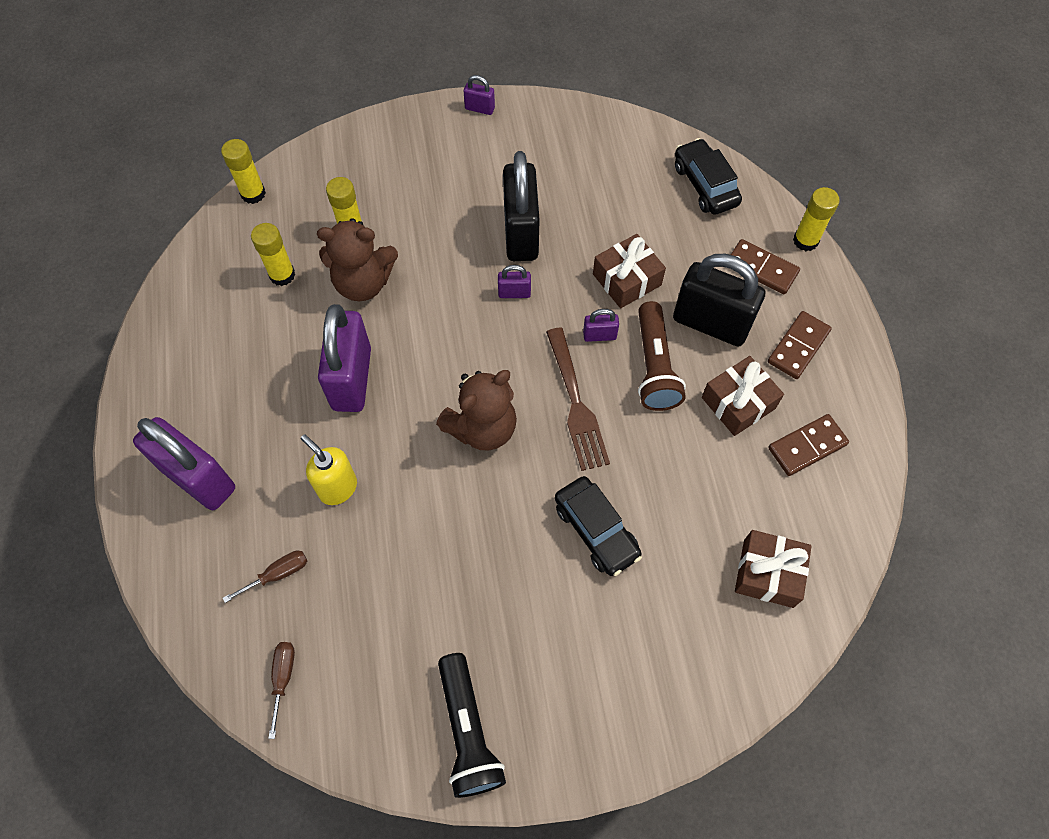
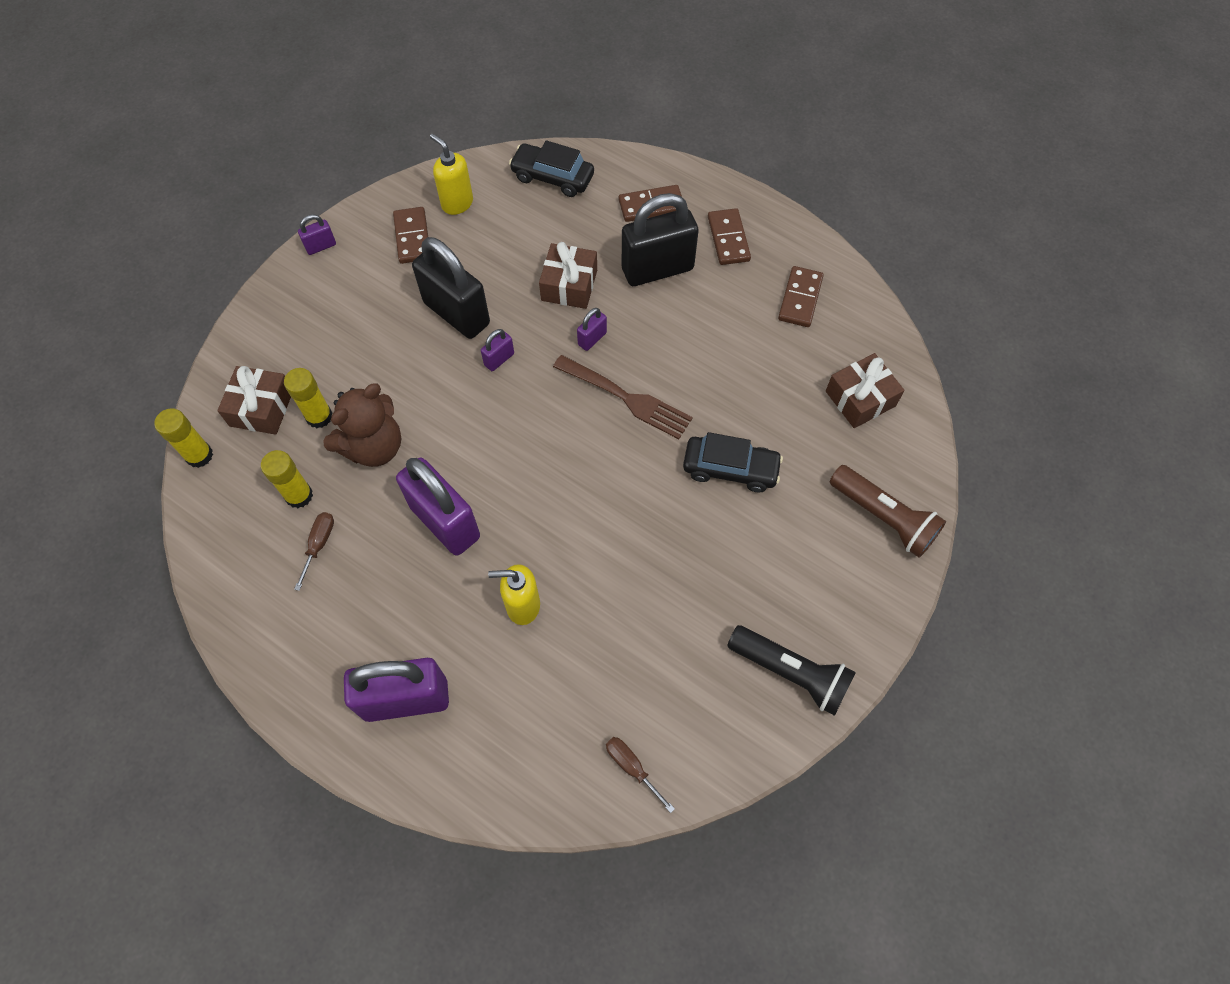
camera: 45 degrees left, 0 degrees up
(278, 574) = (547, 704): brown screwdriver -> brown screwdriver (319, 544)
(482, 428) = (580, 471): brown teddy bear -> none
(549, 151) = (412, 237): none -> brown domino
(609, 150) = (457, 203): none -> yellow soap dispenser
(654, 366) = (651, 328): brown flashlight -> brown flashlight (883, 517)
(738, 403) = (730, 307): brown gift -> brown gift (261, 408)
(805, 240) = (659, 164): yellow glue stick -> none

